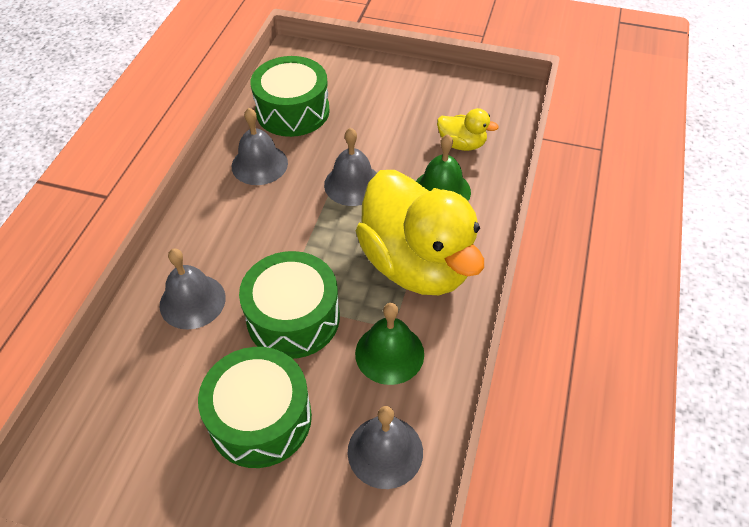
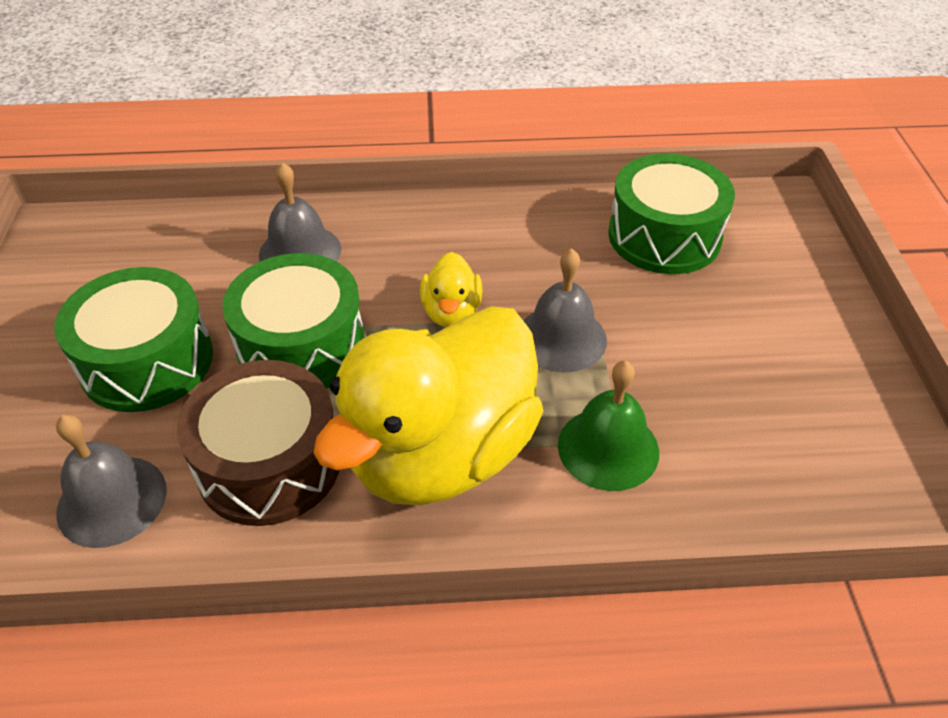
camera: 70 degrees right, 5 degrees down
(259, 164) = (544, 237): grey bell -> none
(389, 353) = (269, 463): green bell -> brown drum
(462, 144) = (732, 450): yellow duck -> yellow duck (451, 312)

